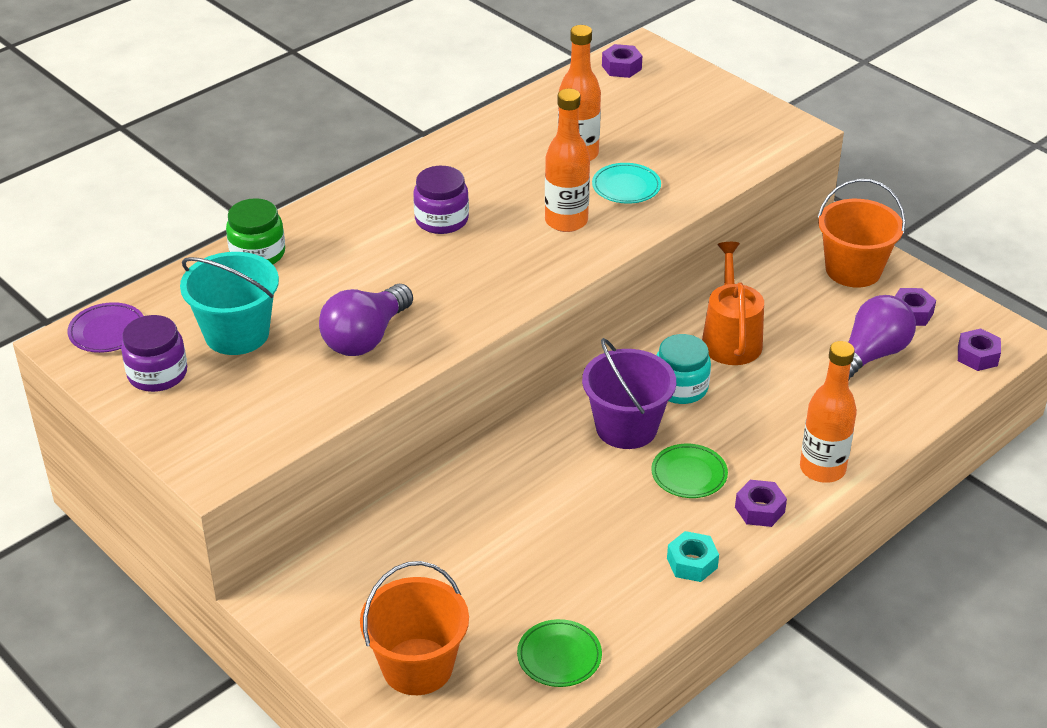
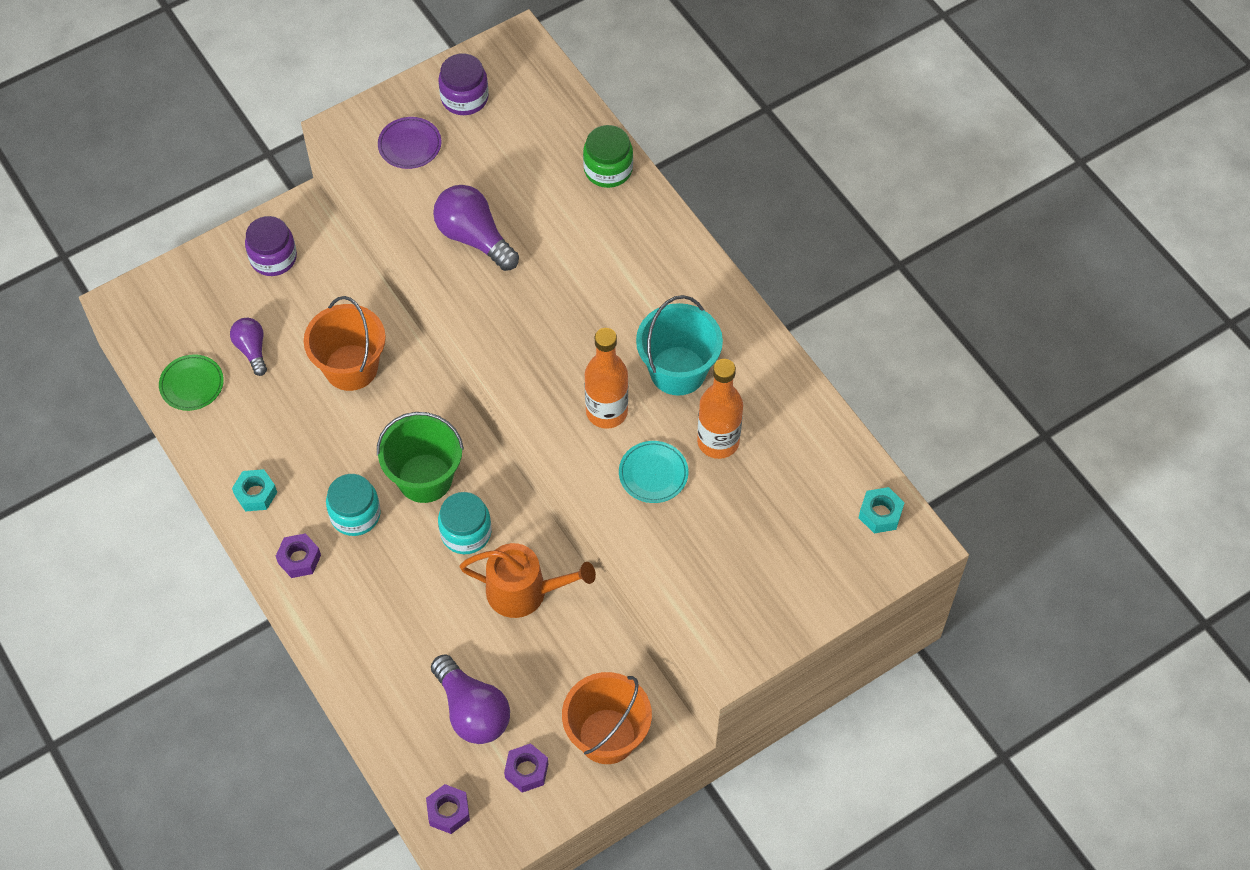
camera: 100 degrees right, 20 degrees up
(107, 331) = (526, 66): purple plate -> purple plate (410, 145)
(237, 334) = (501, 150): turquoise bucket -> turquoise bucket (678, 371)
(417, 666) = (211, 294): orange bucket -> orange bucket (351, 367)
(441, 220) = (630, 311): purple jar -> purple jar (273, 258)
(494, 607) = (252, 350): none -> purple light bulb
(621, 67) = (880, 514): purple nut -> turquoise nut
(626, 427) = (425, 478): purple bucket -> green bucket
(689, 474) = (355, 514): green plate -> turquoise jar
(822, 469) = (333, 622): orange bottle -> none

